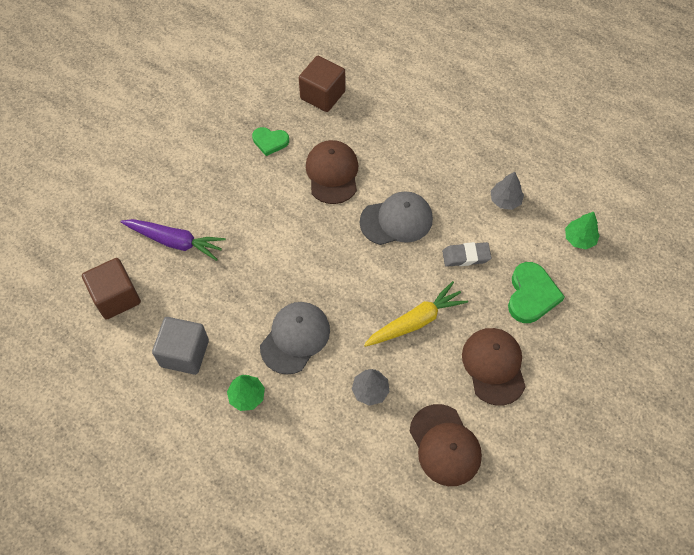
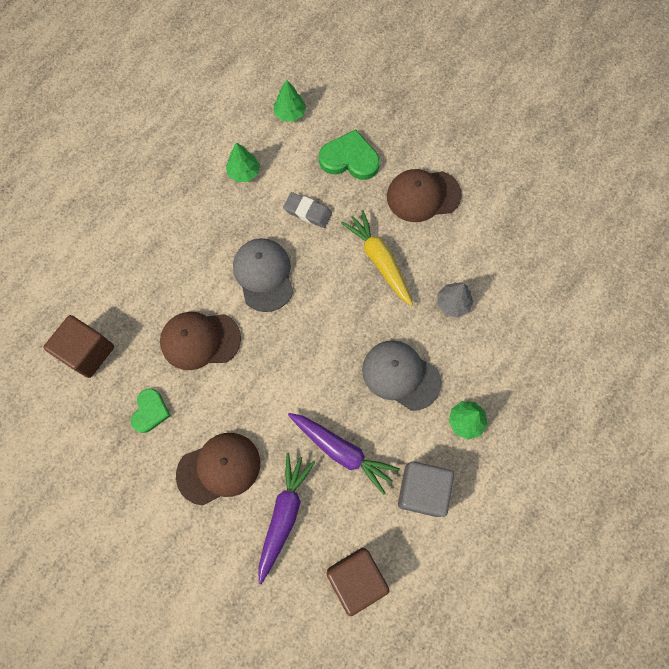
camera: 90 degrees left, 10 degrees up
(226, 286) = (342, 451): none -> purple carrot
(445, 445) = (500, 241): brown cap -> brown cap (219, 468)
(466, 256) = (307, 212): grey eraser -> grey eraser turned 60 degrees counterclockwise
(505, 200) = (244, 172): grey tree -> green tree

